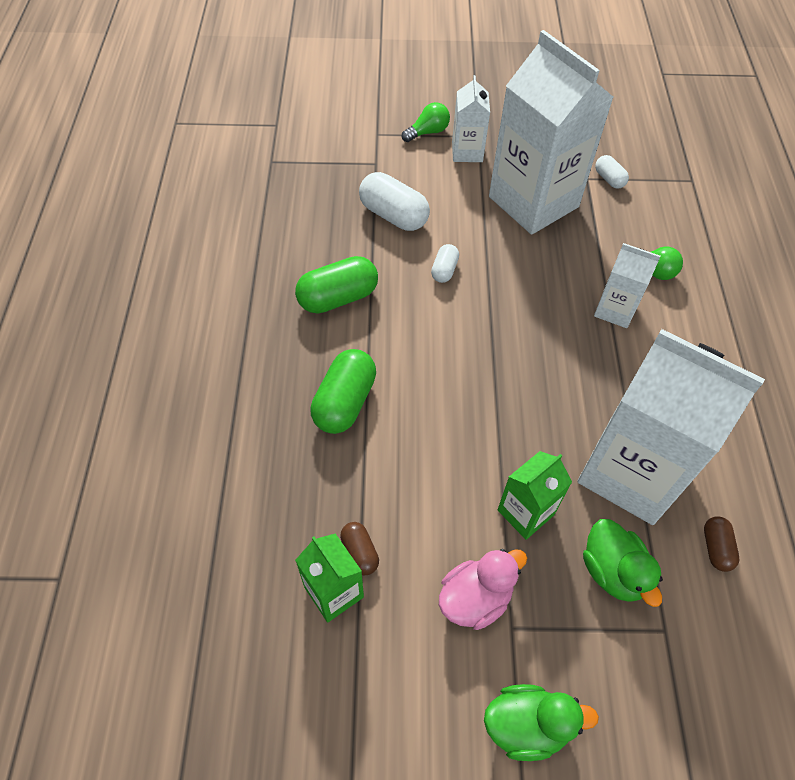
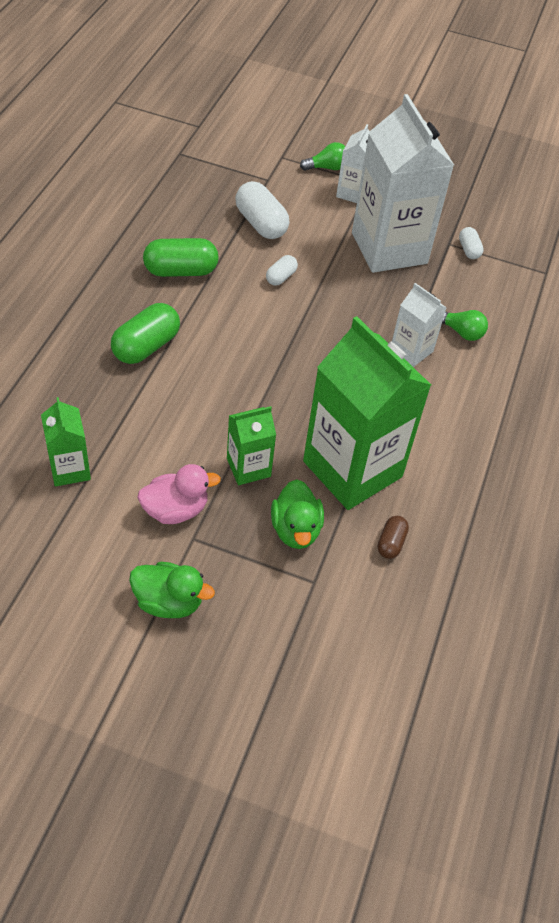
camera: 15 degrees right, 5 degrees down
(360, 552) = (103, 450): brown capsule -> none
(631, 472) = (352, 469): white carton -> green carton

